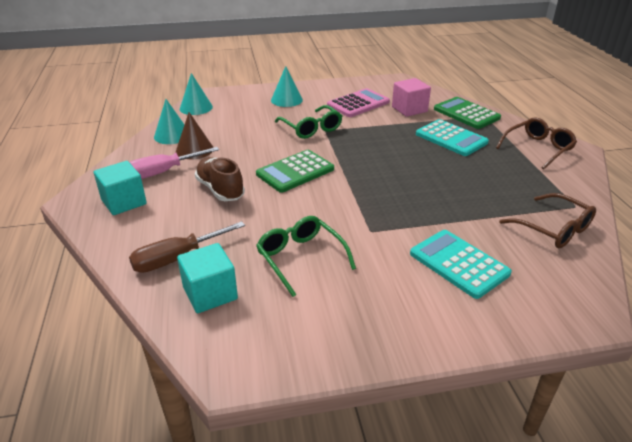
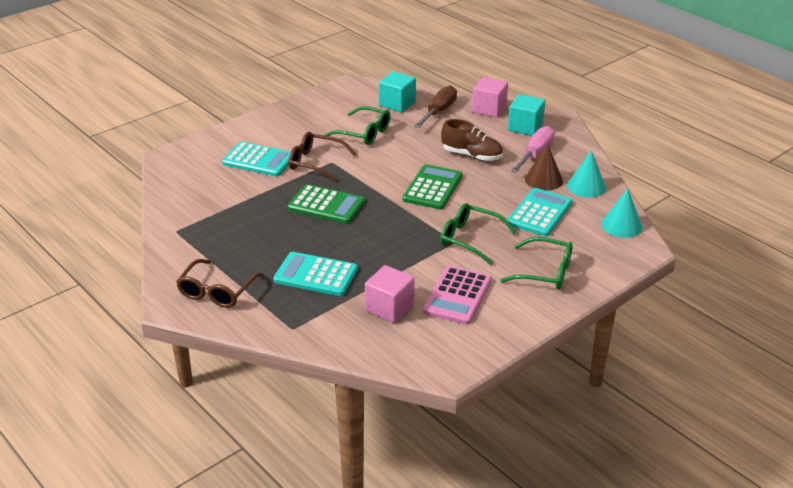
camera: 150 degrees right, 0 degrees up
(119, 239) = (489, 109): none -> pink cube
(237, 129) = (539, 213): none -> turquoise calculator
(286, 100) = (545, 272): turquoise cone -> green glasses
(466, 114) = (316, 324): green calculator -> green calculator (326, 205)
(554, 229) = (194, 204): brown glasses -> brown glasses (315, 163)

